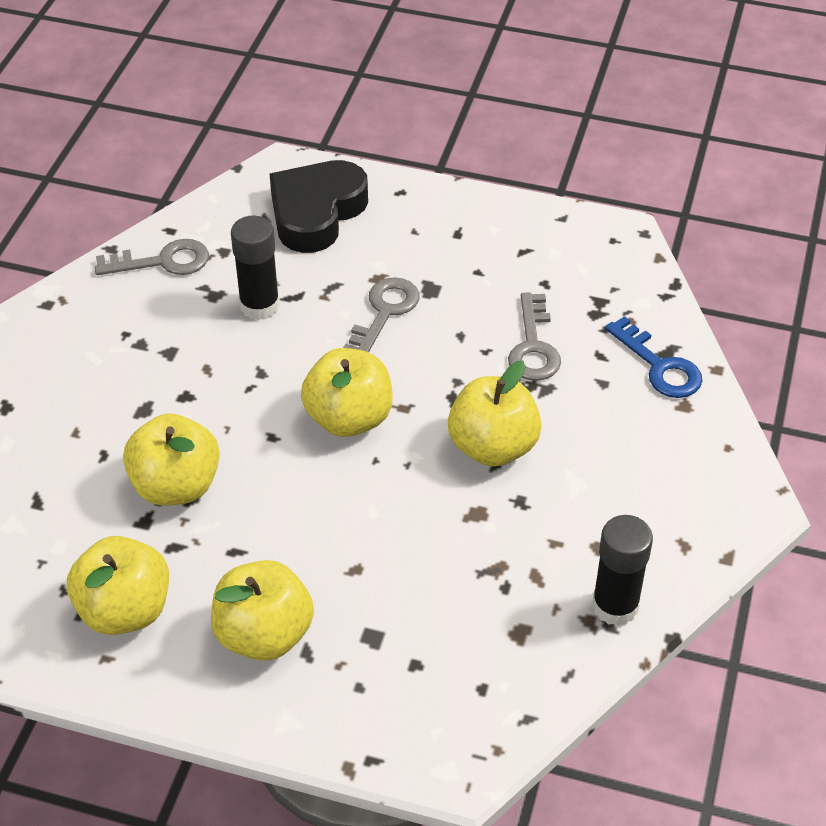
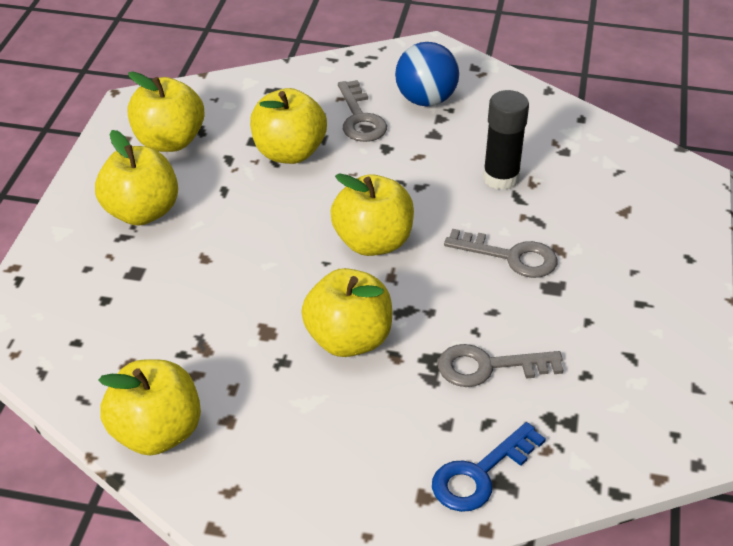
camera: 85 degrees right, 5 degrees down
(102, 353) = (425, 100): none -> blue ball
(163, 261) = (540, 119): grey key -> grey key (360, 118)
(316, 213) = (635, 202): black heart -> none
(615, 606) = (156, 433): black glue stick -> yellow apple

